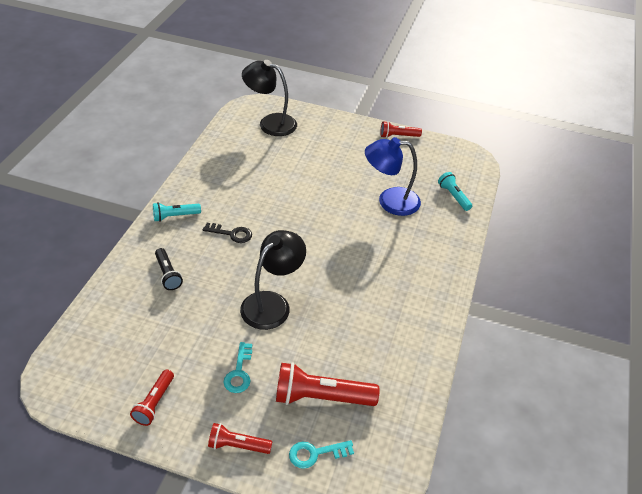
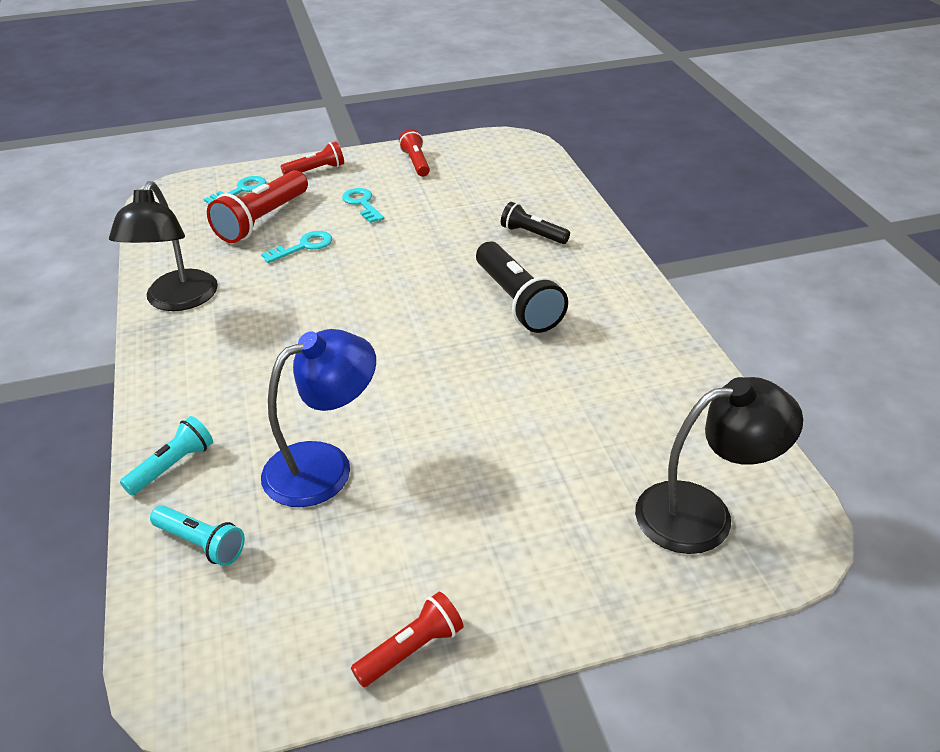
camera: 150 degrees right, 5 degrees down
(175, 216) = (613, 286): turquoise flashlight -> turquoise flashlight (172, 466)
(232, 234) = (517, 301): black key -> black flashlight
(272, 303) = (384, 261): black lamp -> black lamp (177, 300)
(311, 348) = (303, 246): none -> turquoise key
(321, 397) = (262, 220): red flashlight -> red flashlight turned 150 degrees clockwise

